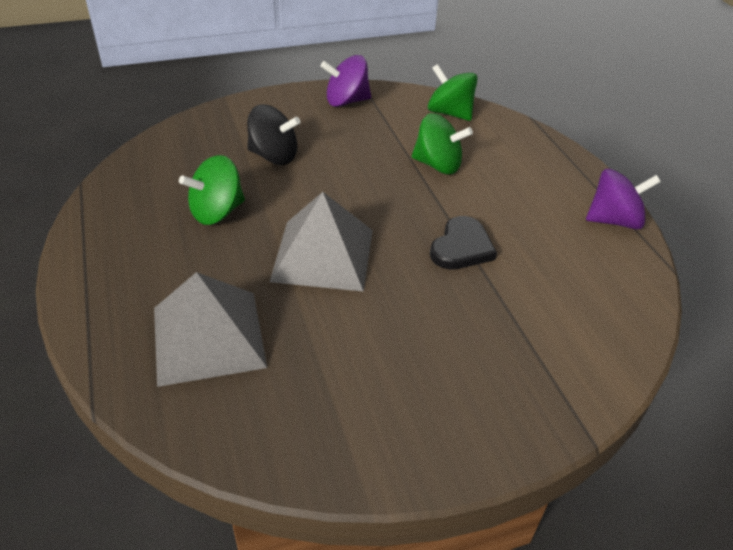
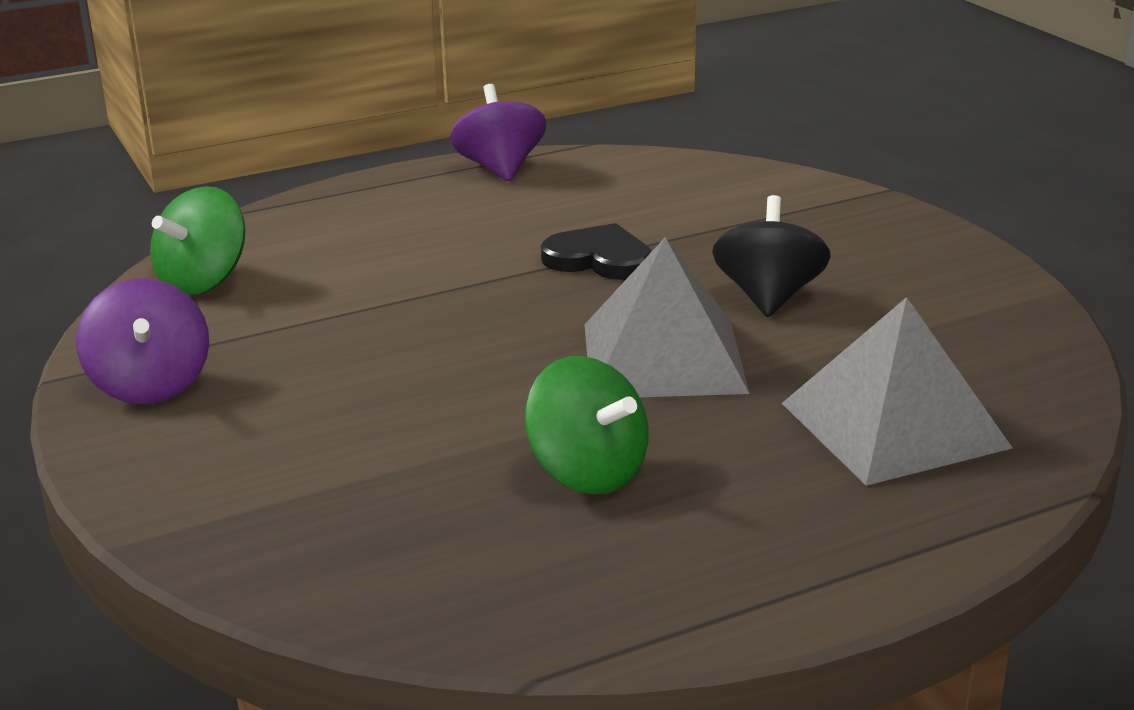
camera: 95 degrees left, 15 degrees down
(274, 156) = (381, 440): black spinning top -> black spinning top (768, 297)
(438, 165) = (384, 284): green spinning top -> none

